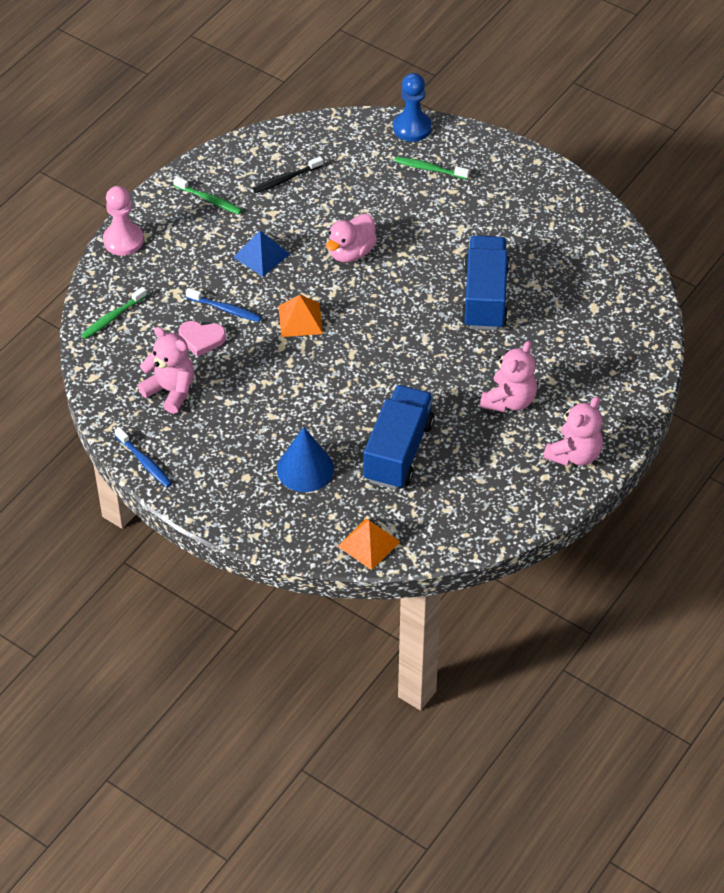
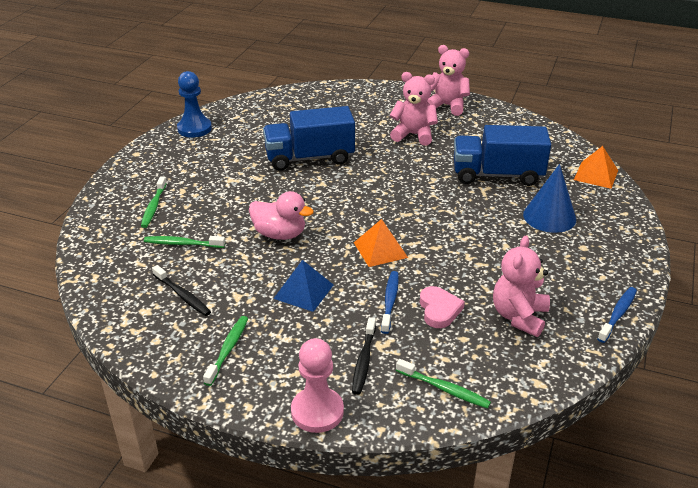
camera: 105 degrees left, 15 degrees down
(162, 277) = (364, 361): none -> black toothbrush
(360, 184) = (182, 244): none -> green toothbrush
(412, 128) = (94, 225): blue pawn -> blue pawn (194, 128)

